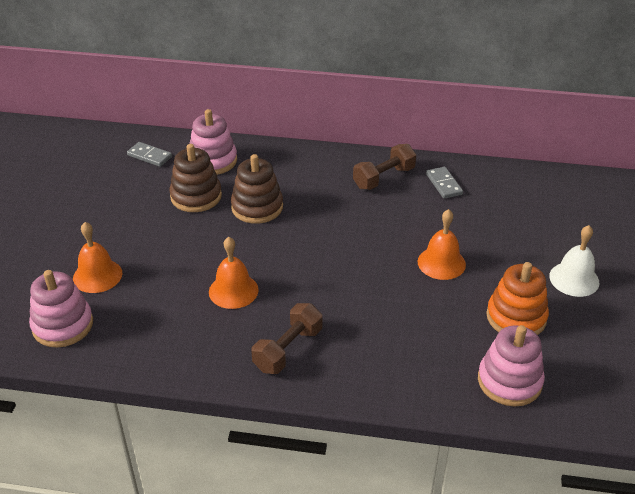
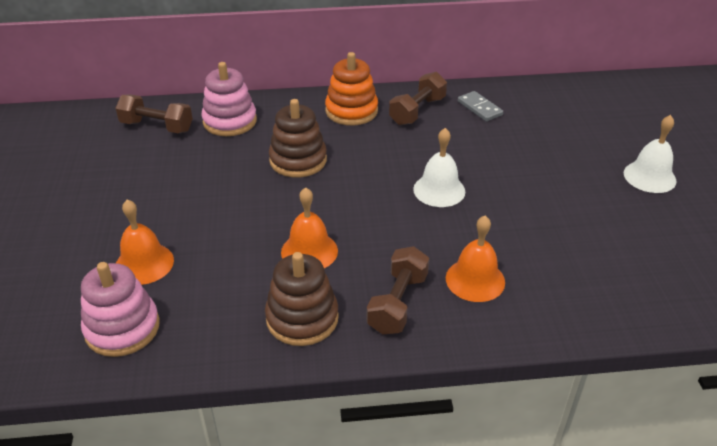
camera: 15 degrees left, 0 degrees up
(149, 156) = (157, 127): grey domino -> brown dumbbell
(196, 196) = (226, 160): brown stacking toy -> brown stacking toy (302, 318)
(369, 256) = (439, 190): none -> white bell
(441, 263) = (515, 183): orange bell -> orange bell (475, 280)
(509, 381) = (642, 289): pink stacking toy -> none
(516, 317) = (615, 224): orange stacking toy -> orange stacking toy (351, 111)

